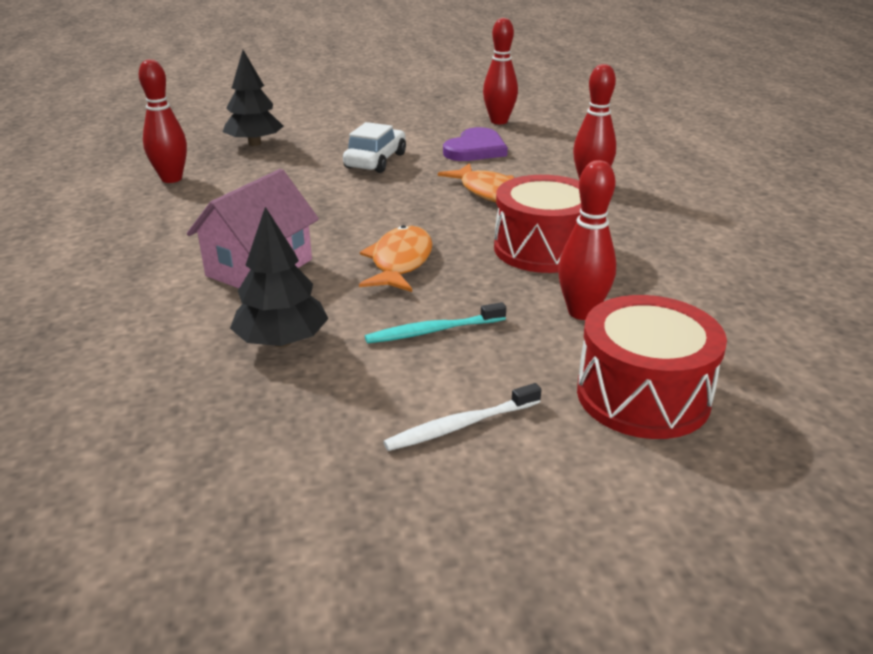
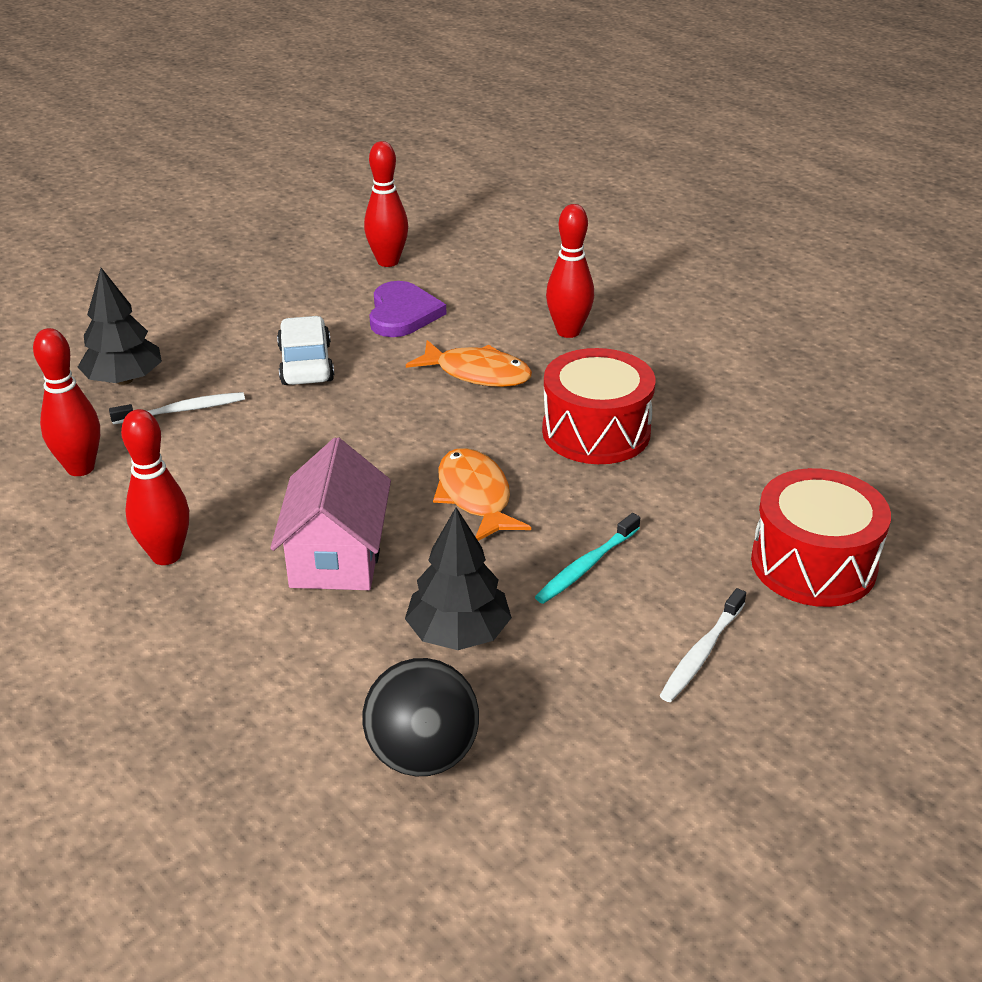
camera: 30 degrees left, 5 degrees up
(156, 410) = (422, 755): none -> black ball
(268, 166) = (182, 410): none -> white toothbrush
(582, 312) = (695, 496): red bowling pin -> red bowling pin (166, 555)

